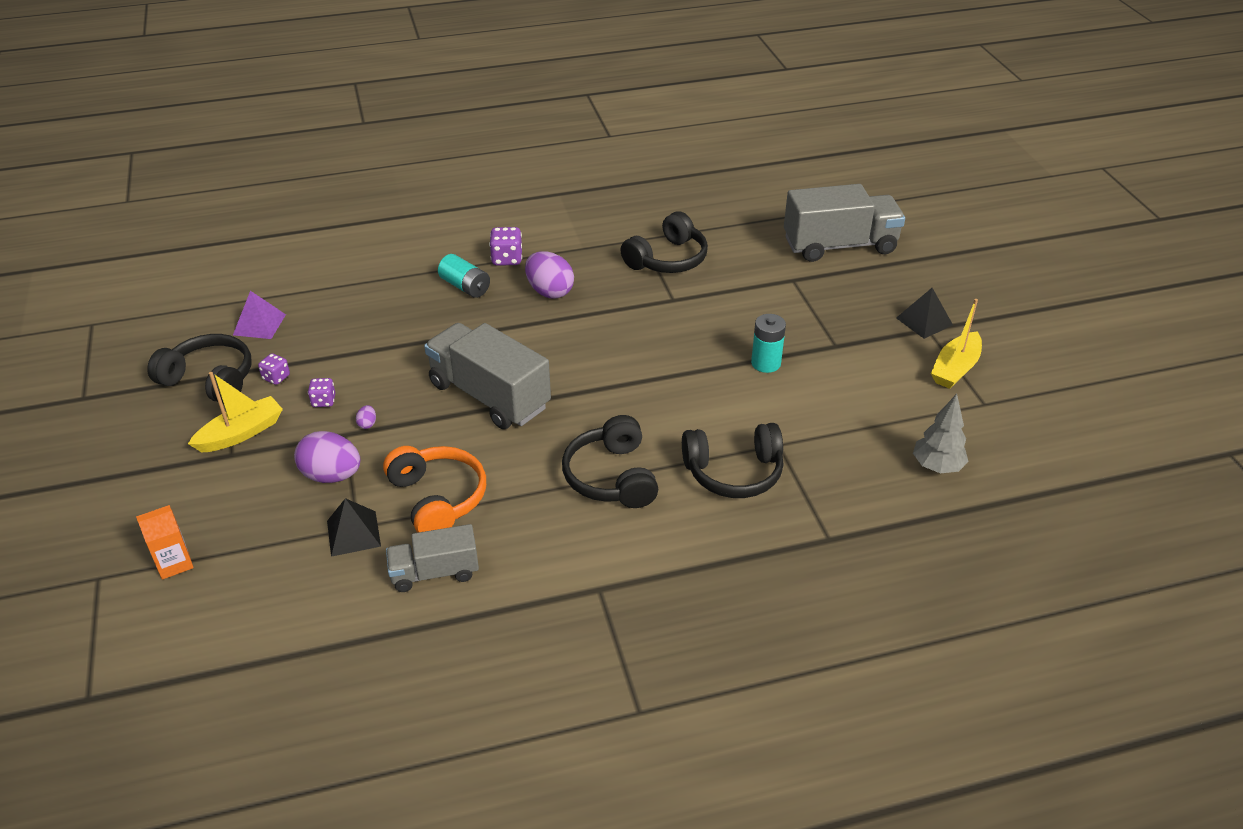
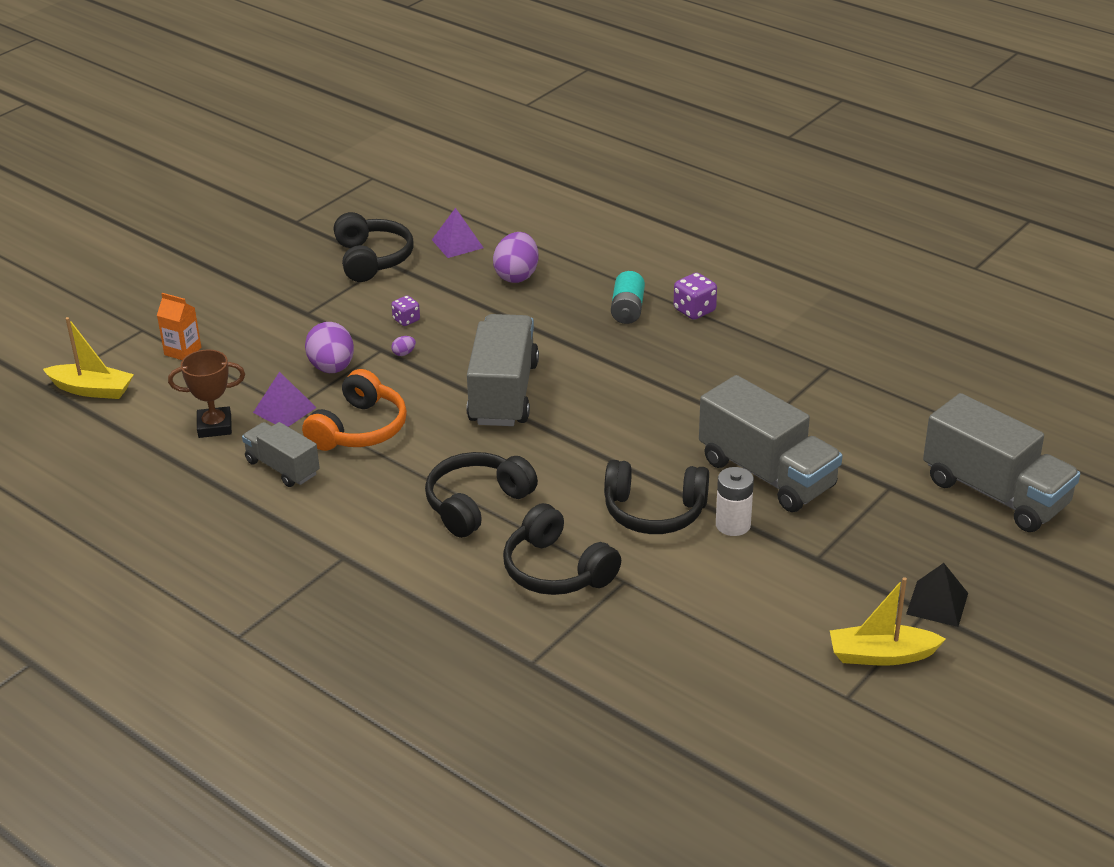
camera: 55 degrees right, 5 degrees down
(241, 433) = (332, 305): yellow boat -> yellow boat (92, 390)
(276, 377) = (407, 285): purple dice -> none
(320, 592) = (214, 426): none -> brown trophy
(353, 533) = (284, 410): black pyramid -> purple pyramid
(549, 291) = (678, 355): purple egg -> purple egg (517, 276)
(667, 259) = (817, 396): black headphones -> black headphones (654, 512)
(726, 321) = (767, 474): none -> grey truck
(766, 363) = (733, 525): turquoise battery -> white battery
(937, 467) = (706, 697): grey tree -> none

